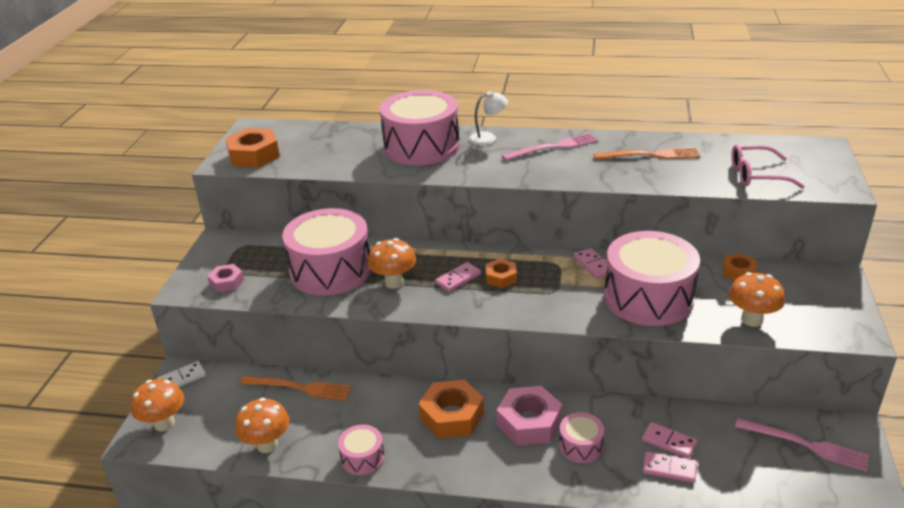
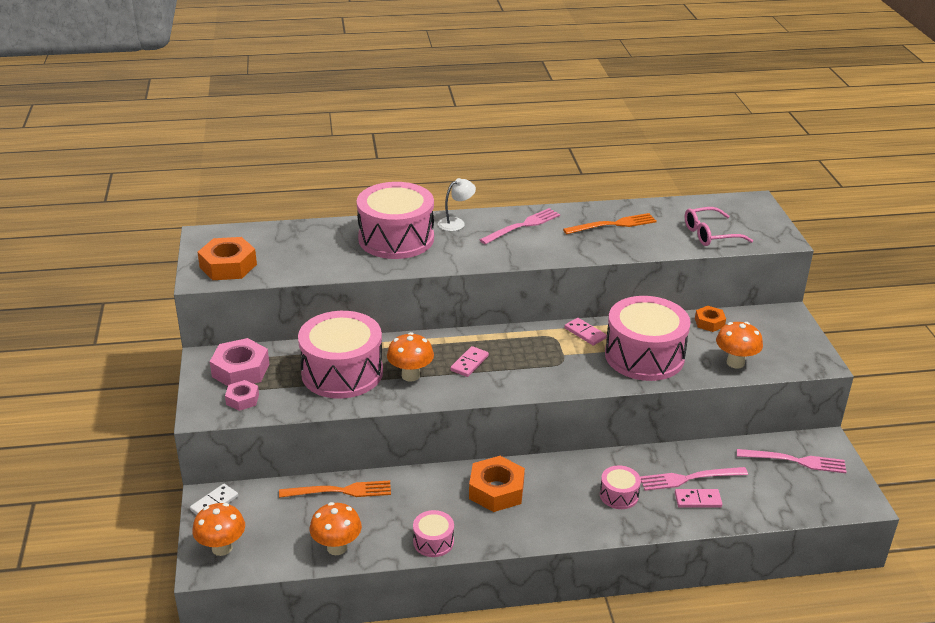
camera: 20 degrees left, 0 degrees up
(501, 277) = (508, 356): orange nut -> none
(529, 422) = (567, 484): pink nut -> pink nut (240, 370)
(669, 442) = (689, 478): pink domino -> pink fork

